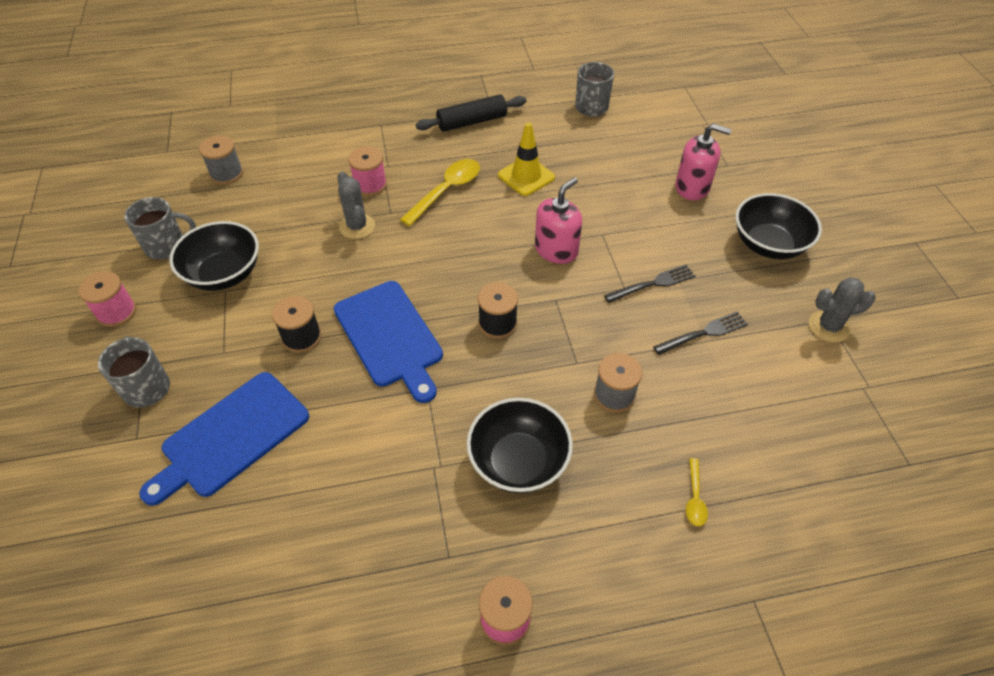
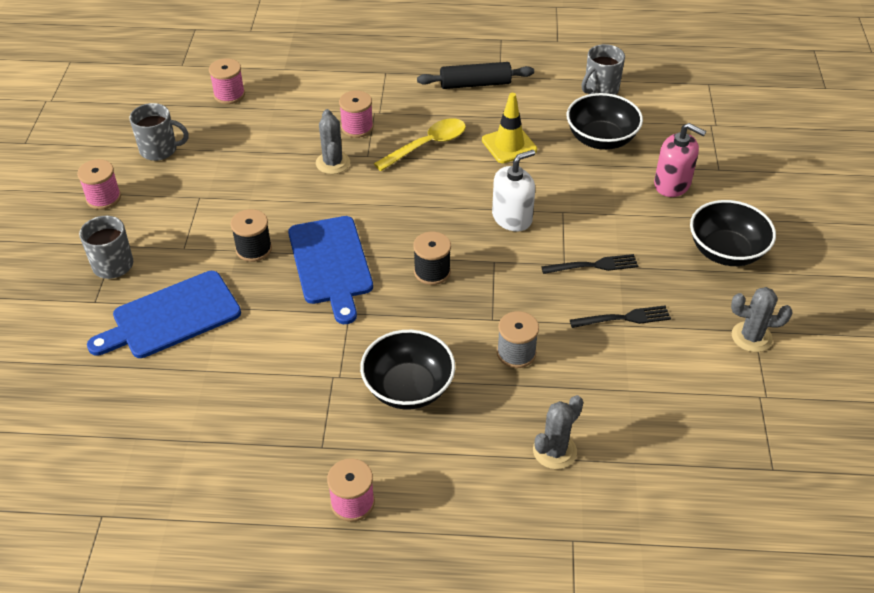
camera: 15 degrees right, 5 degrees down
(224, 274) = (202, 183): black bowl -> black bowl (601, 139)
(226, 174) = (229, 95): grey spool -> pink spool
(556, 250) = (512, 217): pink soap dispenser -> white soap dispenser
(695, 498) = (554, 451): yellow spoon -> grey cactus

